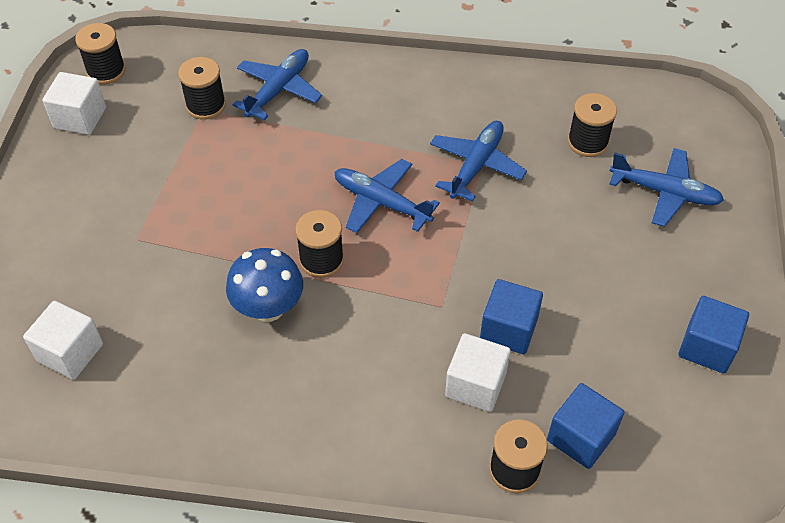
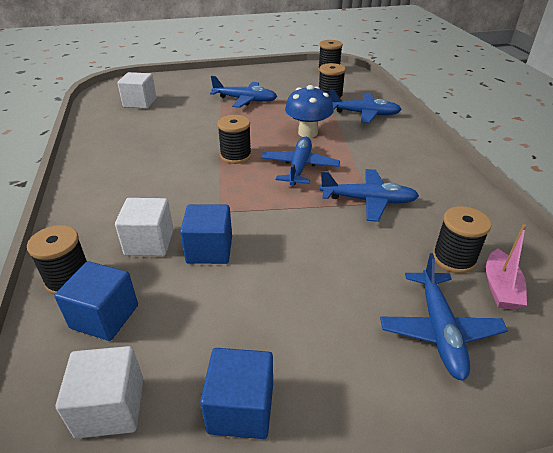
camera: 70 degrees right, 15 degrees down
(80, 118) = (291, 72): white cube -> white cube (110, 407)
(151, 206) = (245, 100): none -> blue plane
(268, 308) = (189, 147): blue mushroom -> blue mushroom (308, 133)
(631, 131) = (500, 288): none -> pink boat

